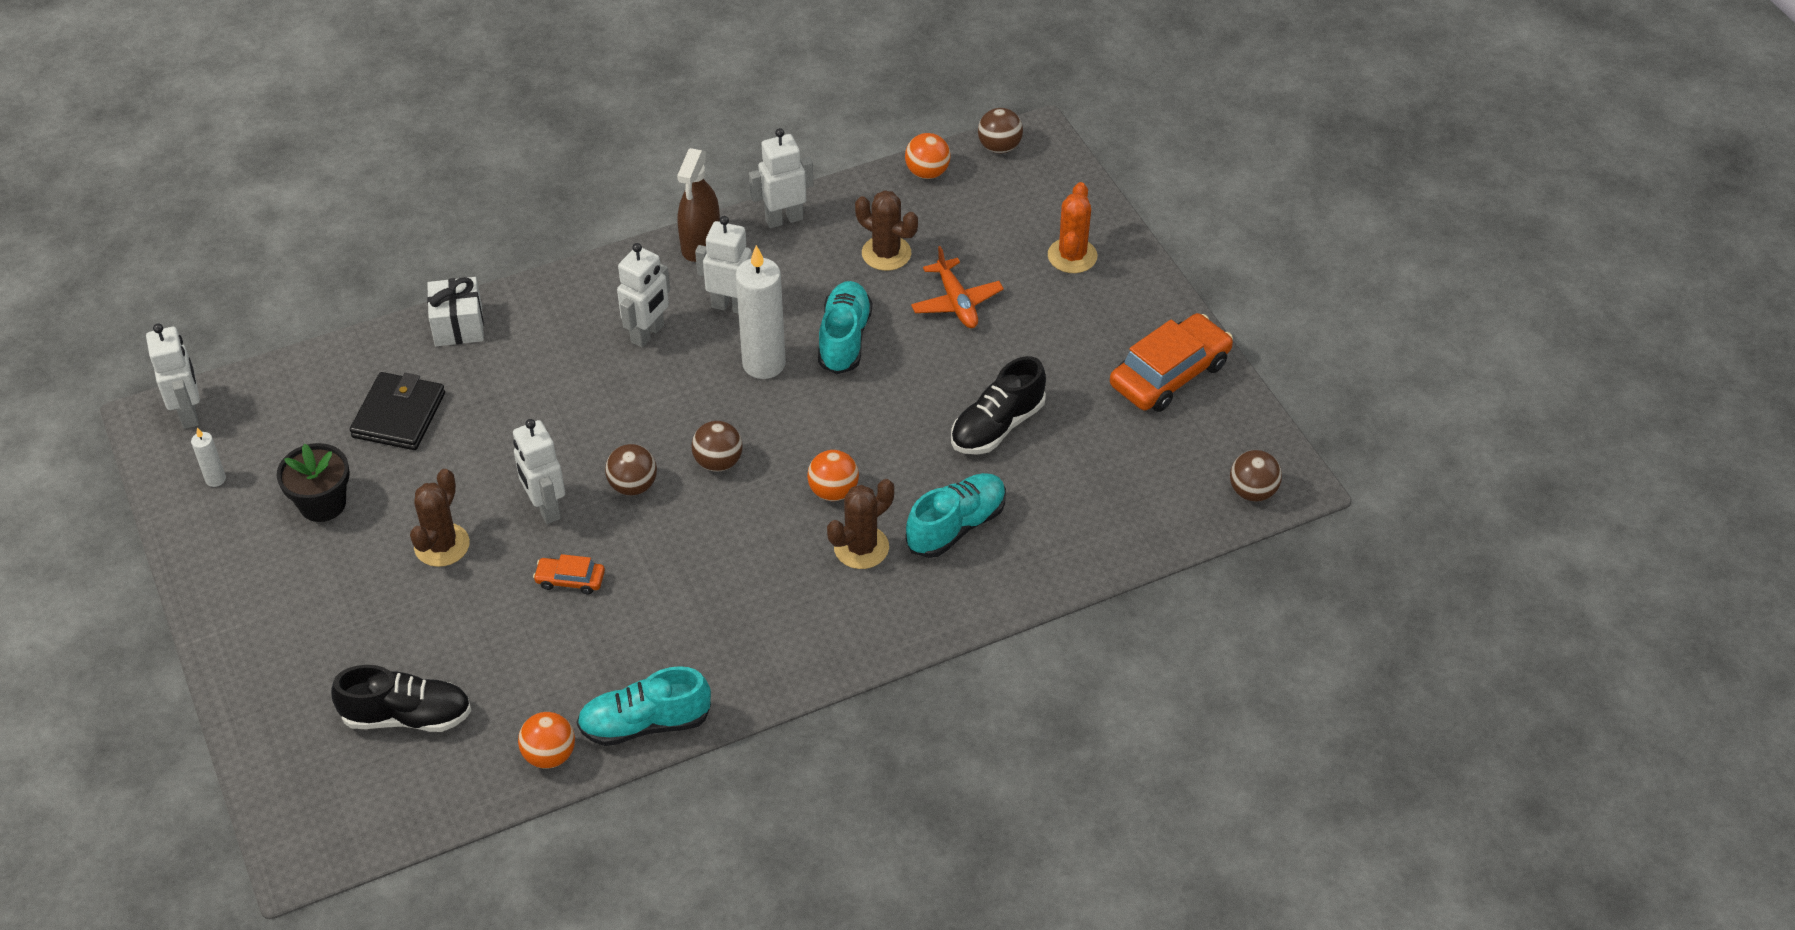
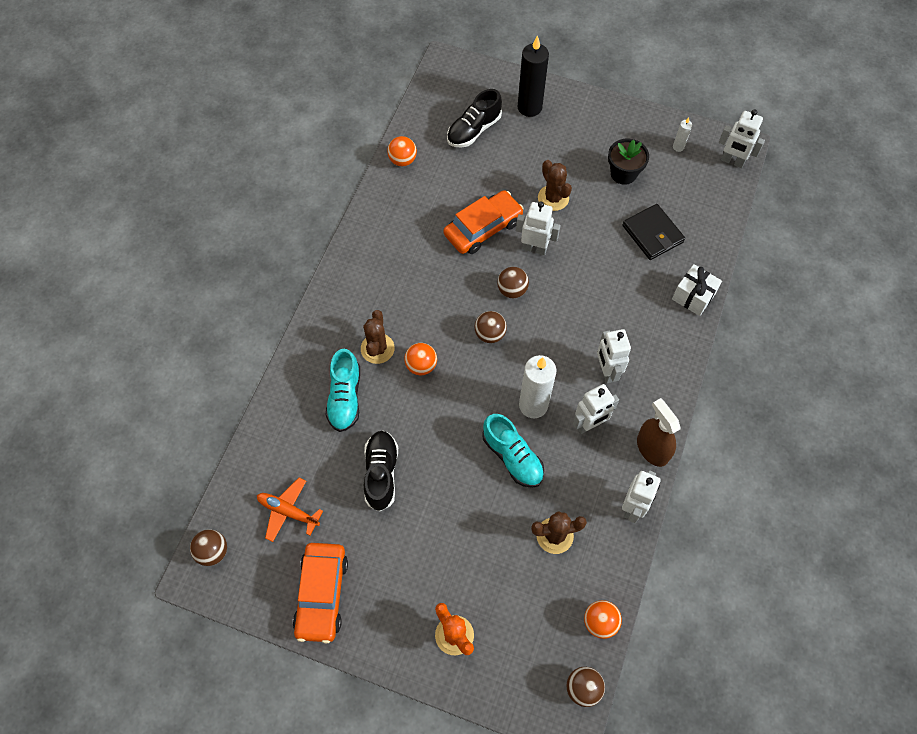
camera: 135 degrees right, 15 degrees up
(296, 684) = (529, 107): none -> black candle
(570, 580) = (483, 228): orange car -> orange car, size x2.06
(645, 724) = (380, 200): turquoise shoe -> none
(956, 302) = (482, 536): orange plane -> orange plane (288, 511)

